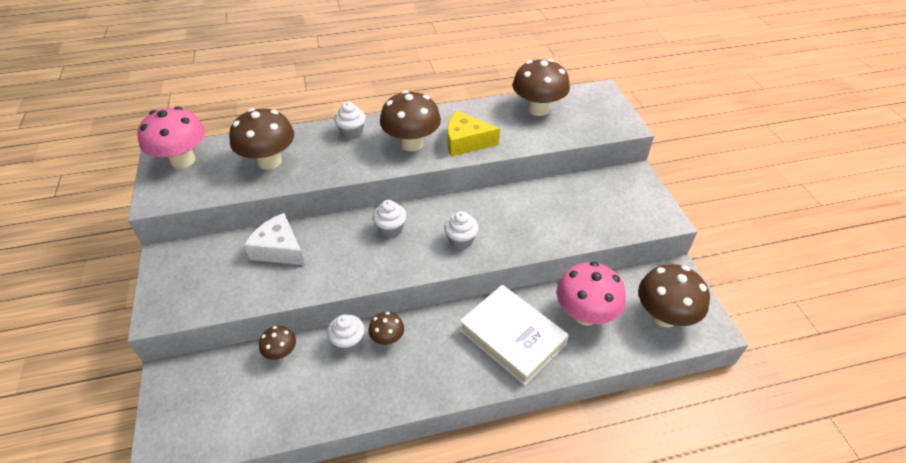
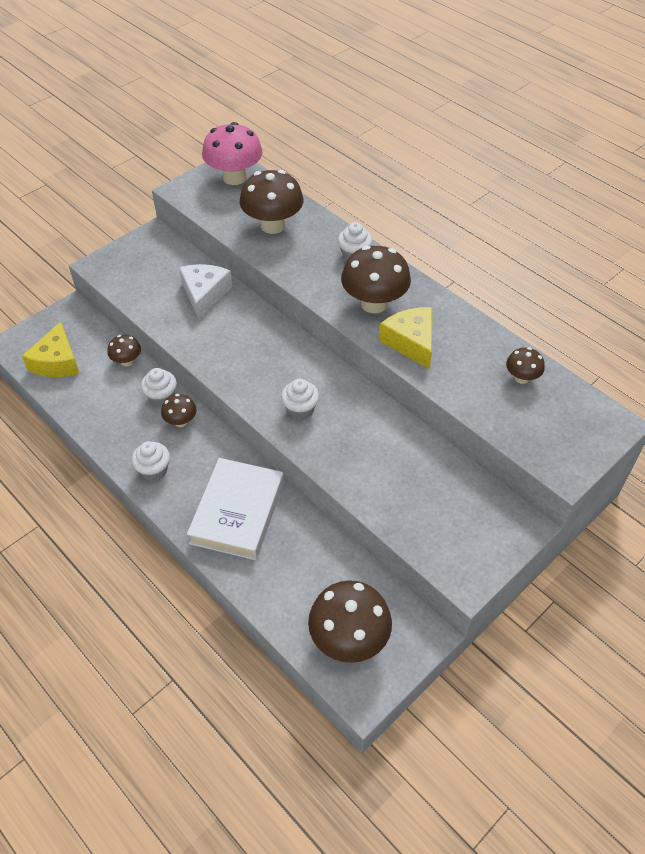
camera: 60 degrees right, 5 degrees up
(226, 415) = (57, 361): none -> yellow cheese
(391, 229) = (278, 353): white cupcake -> white cupcake (154, 470)
(538, 109) = (521, 378): brown mushroom -> brown mushroom, size x0.52
(585, 314) = (304, 563): pink mushroom -> none

